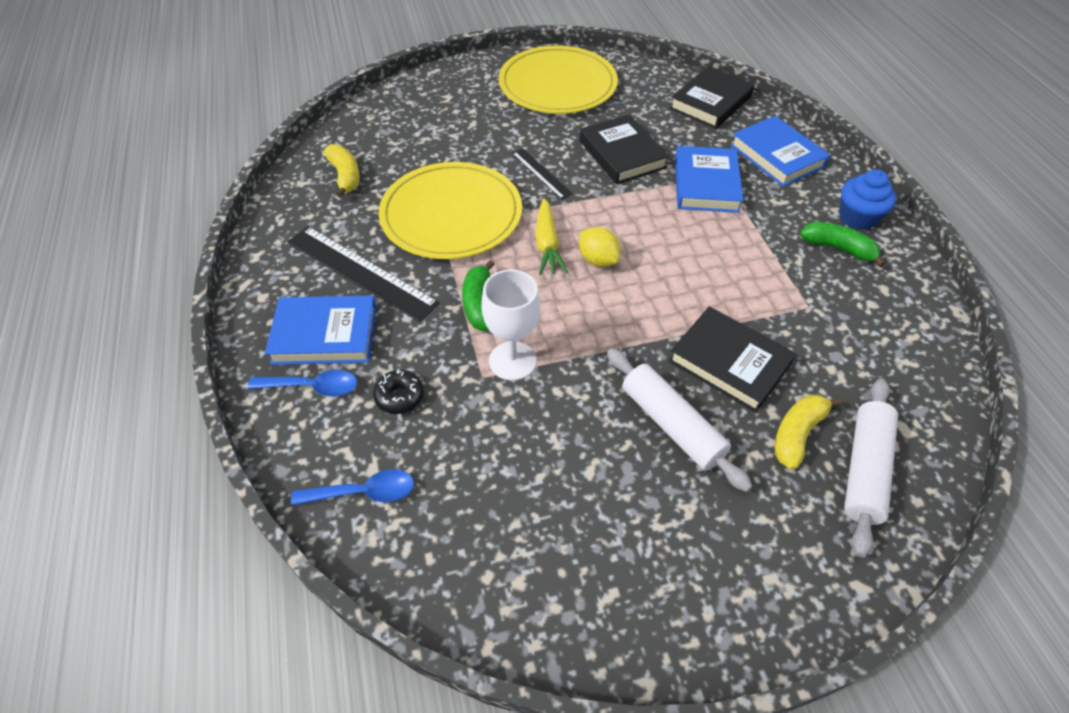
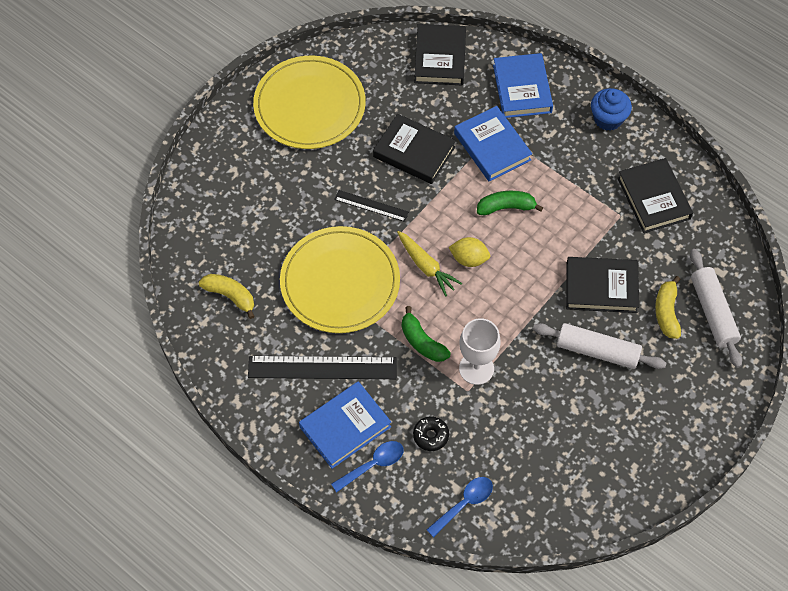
camera: 35 degrees left, 10 degrees up
(777, 156) = (522, 89): blue book -> blue book turned 60 degrees clockwise
(838, 248) = (611, 154): green banana -> green banana (506, 207)
(863, 311) = (653, 198): none -> black book

